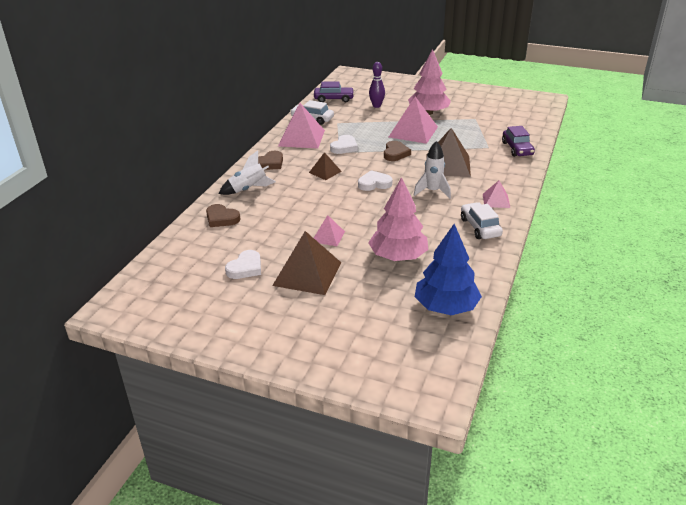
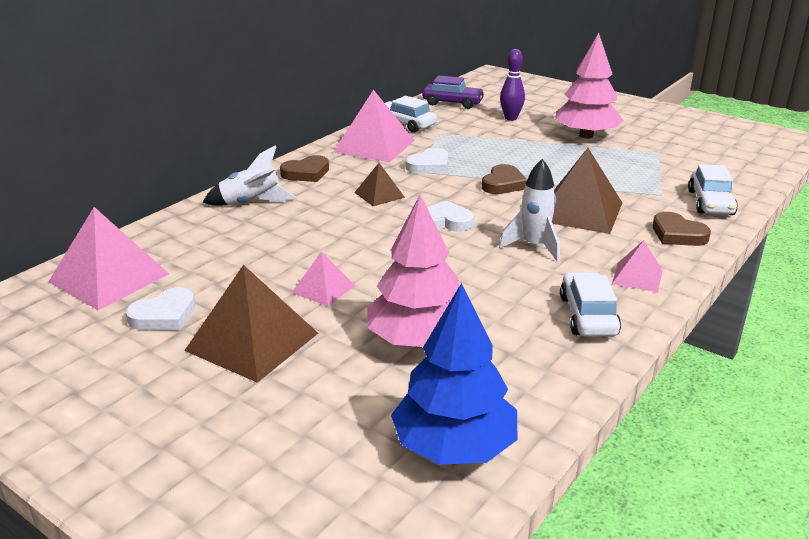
camera: 15 degrees right, 5 degrees down
(221, 218) = (183, 237): brown heart -> brown heart (677, 234)
(413, 131) = (548, 158): pink pyramid -> pink pyramid (109, 277)
(517, 149) = (710, 203): purple car -> white car

